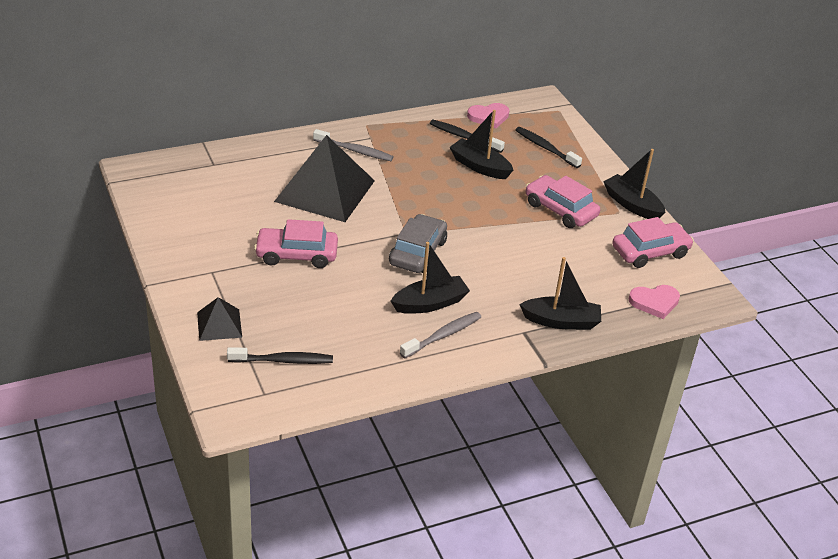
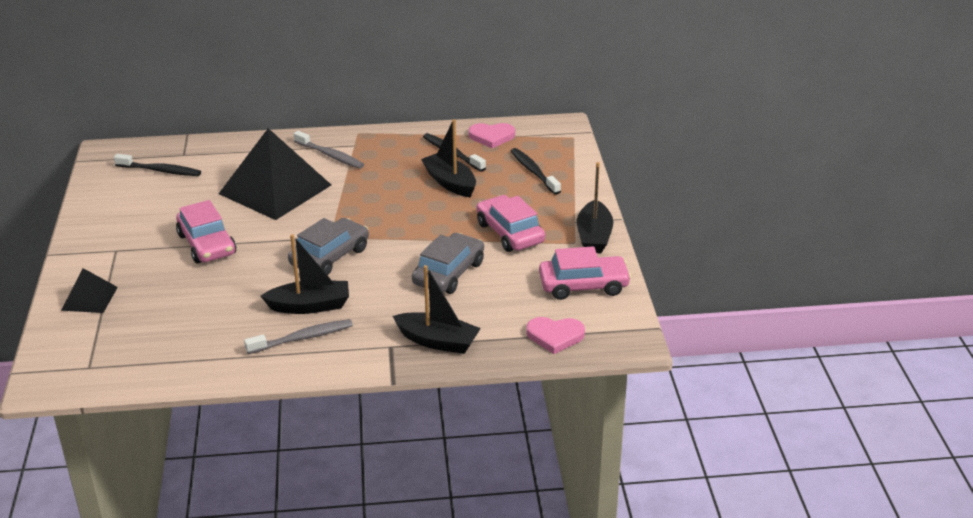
camera: 20 degrees right, 5 degrees down
(283, 361) = (127, 339): black toothbrush -> black toothbrush (160, 171)
(296, 255) = (207, 244): pink car -> pink car turned 135 degrees counterclockwise
(531, 255) = (448, 273): none -> grey car
(632, 205) = (594, 236): black boat -> black boat turned 150 degrees counterclockwise

